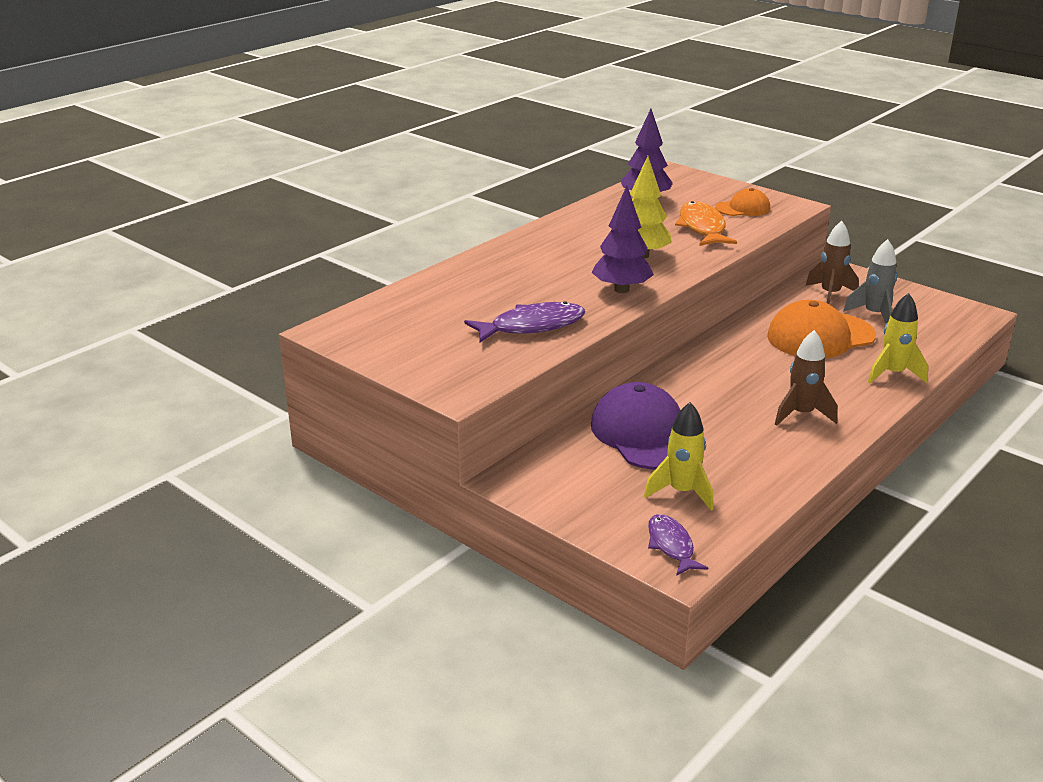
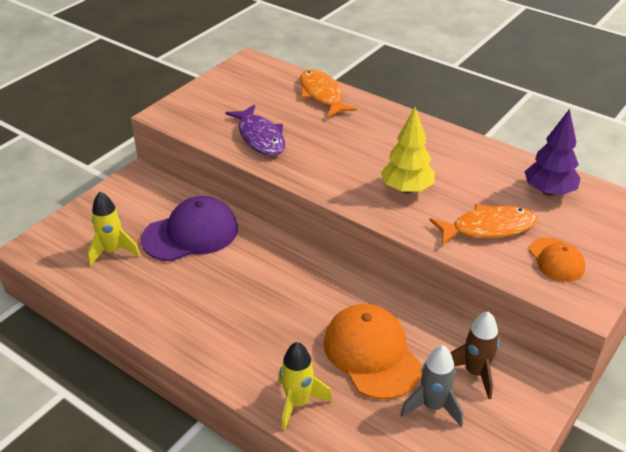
camera: 85 degrees right, 10 degrees up
(439, 287) = (322, 95): none -> orange fish
(621, 289) = (331, 178): purple tree -> none
(671, 545) = (53, 245): purple fish -> none
(801, 414) = (219, 325): brown rocket -> none

